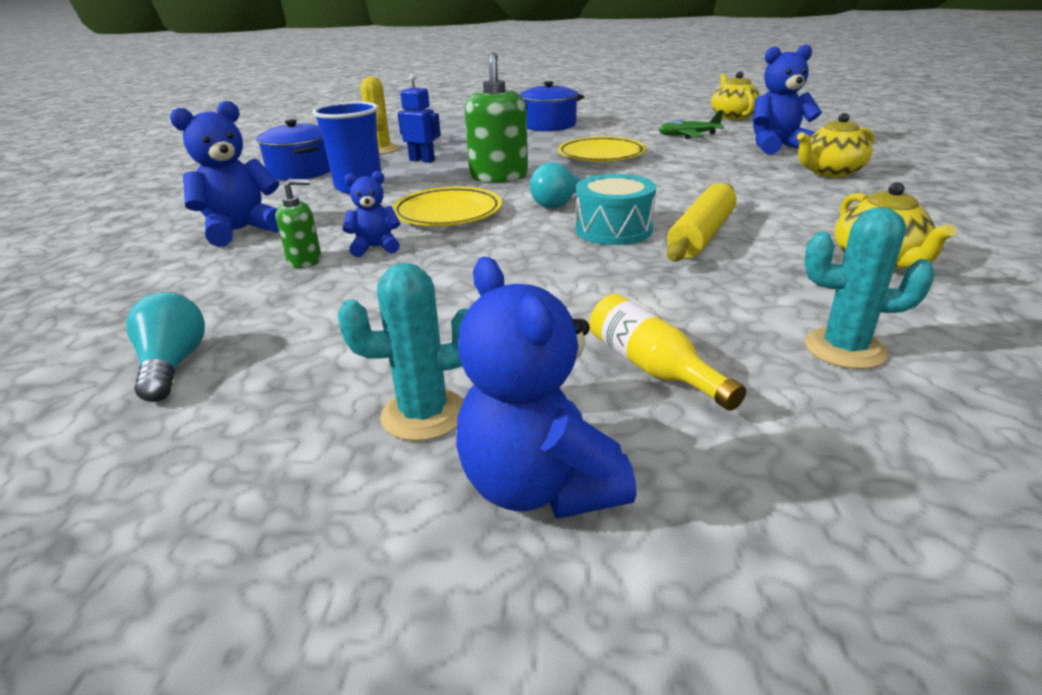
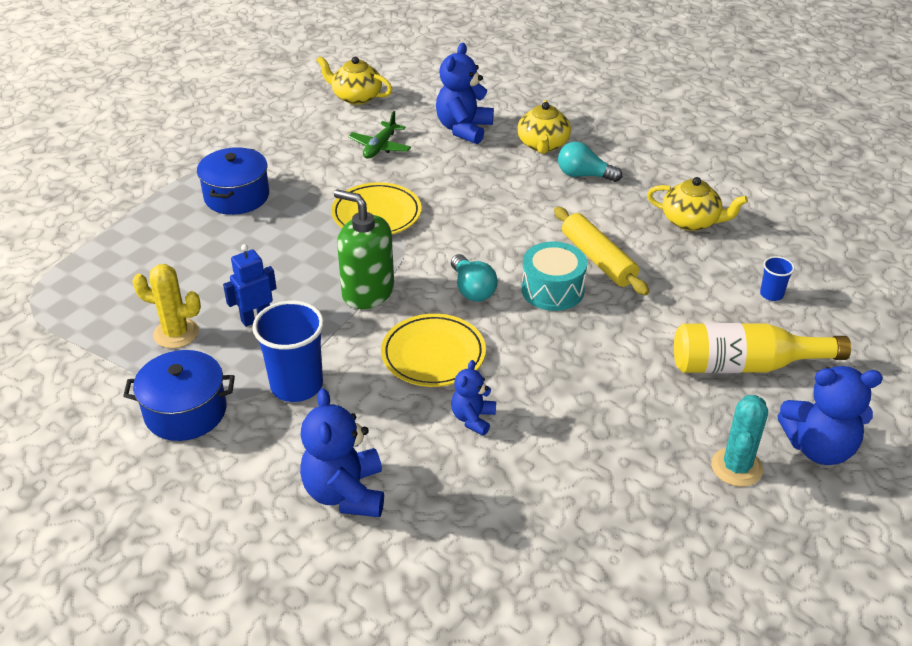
camera: 60 degrees left, 10 degrees up
(173, 365) = (601, 570): turquoise light bulb -> turquoise light bulb (584, 175)
(305, 260) = (464, 466): green soap dispenser -> none
(652, 368) = (745, 365): yellow bottle -> yellow bottle, size x1.58
(844, 349) = (771, 294): turquoise cactus -> blue cup

